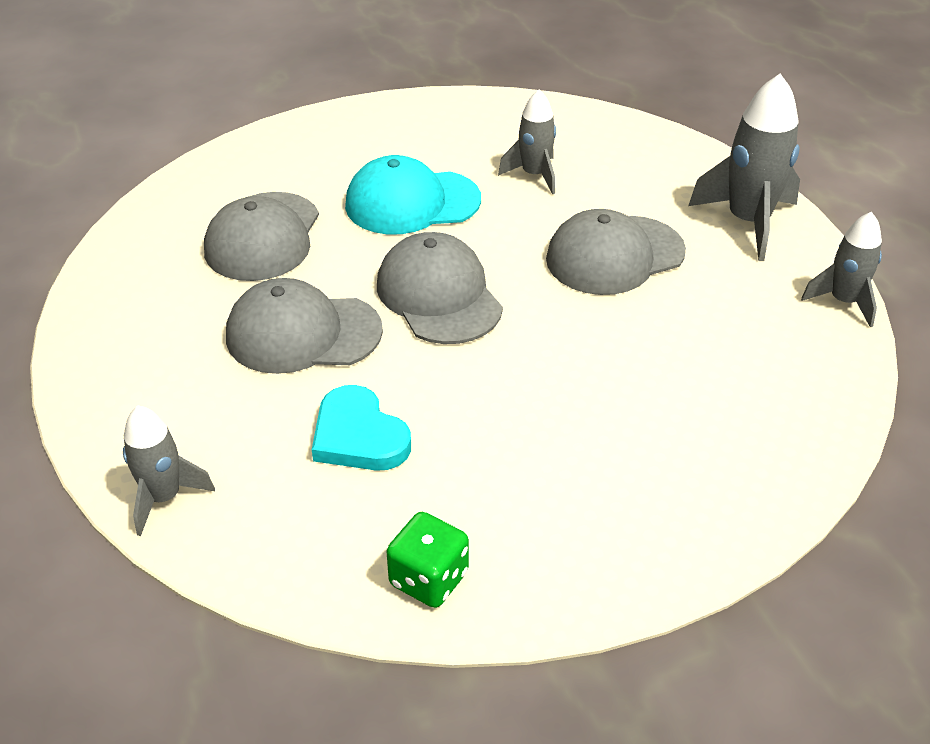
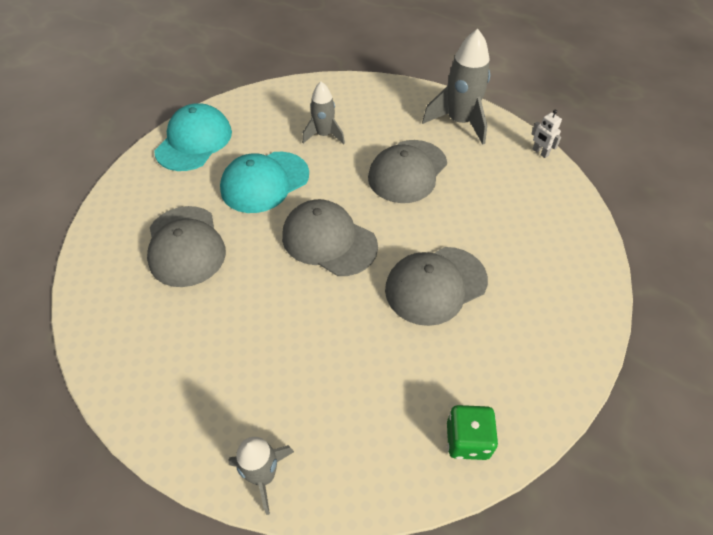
camera: 30 degrees left, 10 degrees up
(303, 333) = (265, 306): grey cap -> grey cap (435, 285)
(359, 436) = (354, 362): turquoise heart -> none
(362, 129) = (194, 141): none -> turquoise cap
(843, 301) = (540, 152): grey rocket -> white robot

